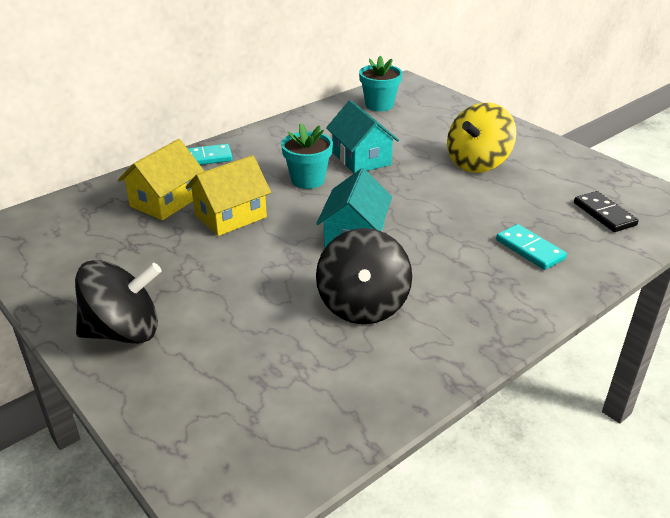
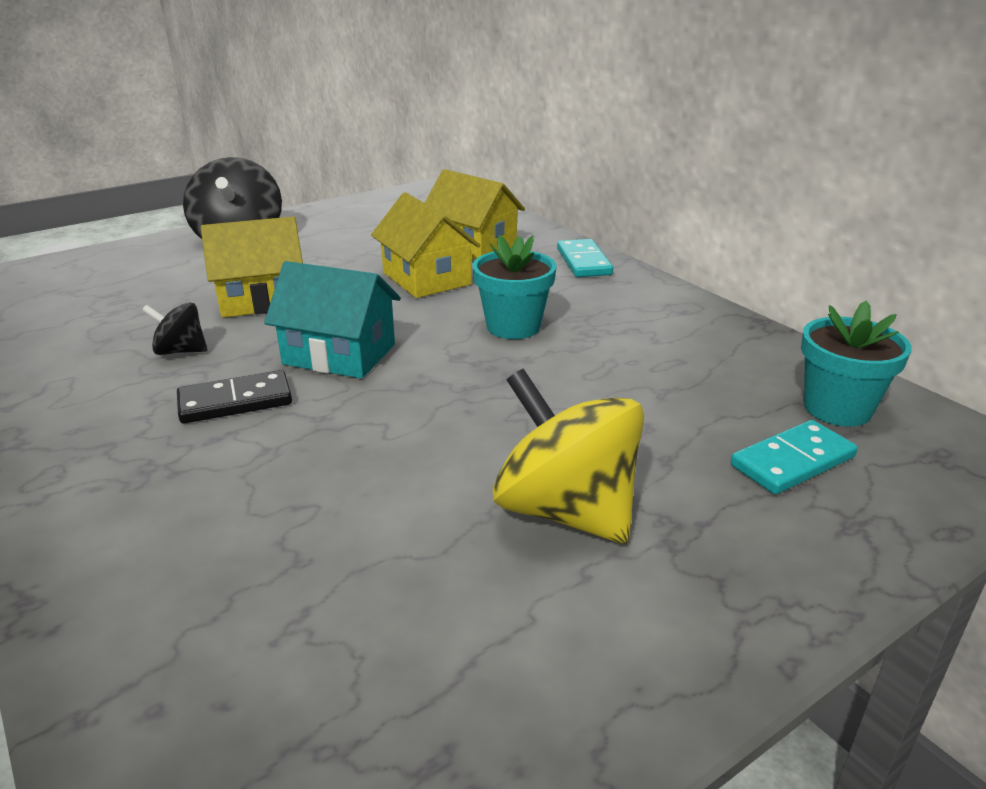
camera: 95 degrees right, 5 degrees down
(270, 286) = (261, 299): none -> yellow house
(361, 158) = (585, 373): turquoise house -> none
(363, 305) = (180, 351): black spinning top -> black spinning top, size x0.50
(529, 249) = (206, 522): turquoise domino -> turquoise domino (792, 461)
(604, 214) = (273, 691): black domino -> black domino (235, 401)

